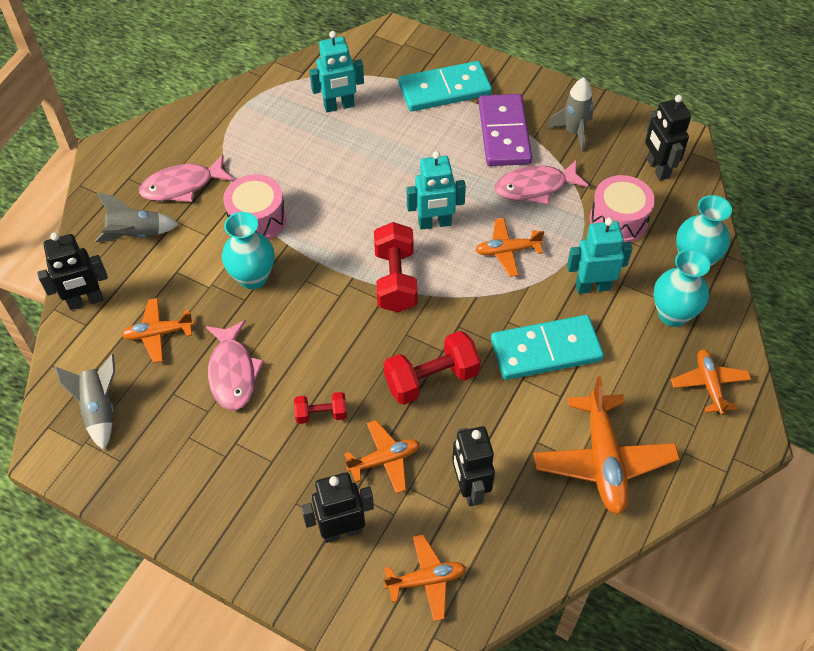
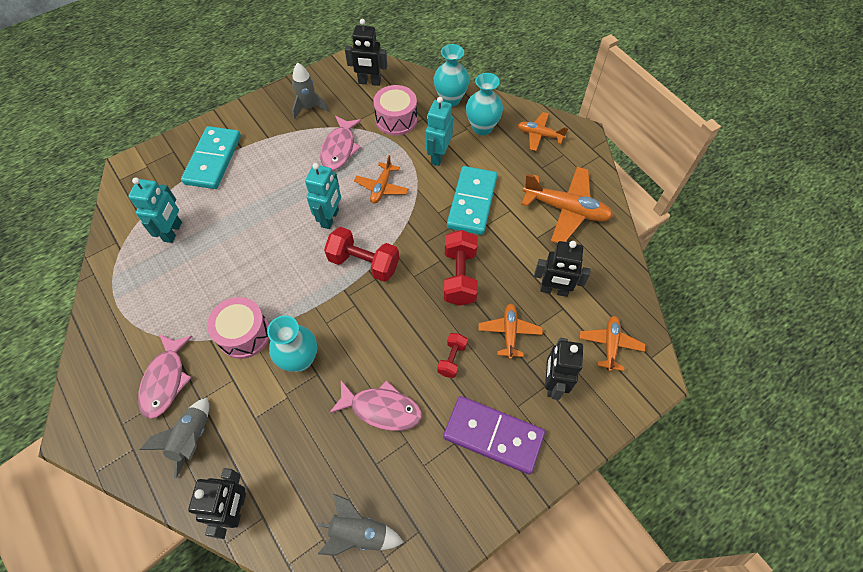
camera: 65 degrees left, 5 degrees up
(158, 334) = (310, 455): orange plane -> none
(504, 133) = (280, 144): purple domino -> purple domino (493, 435)

